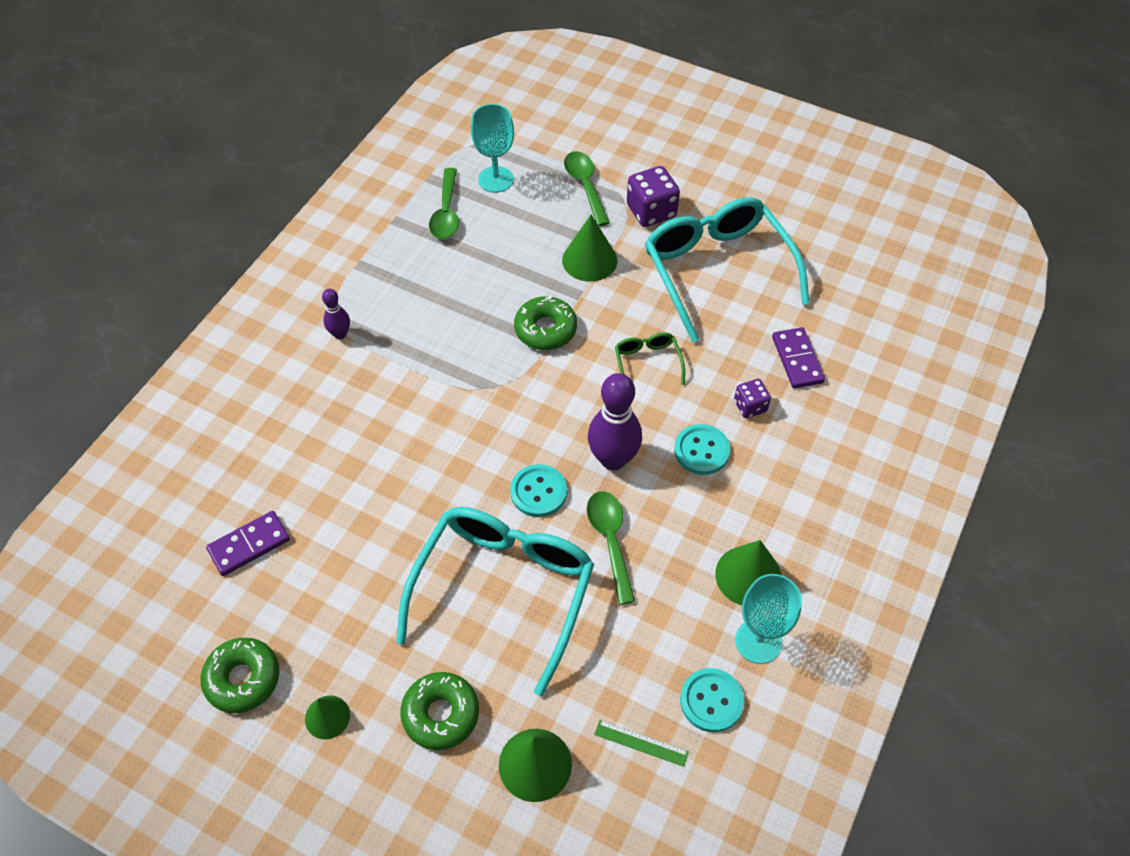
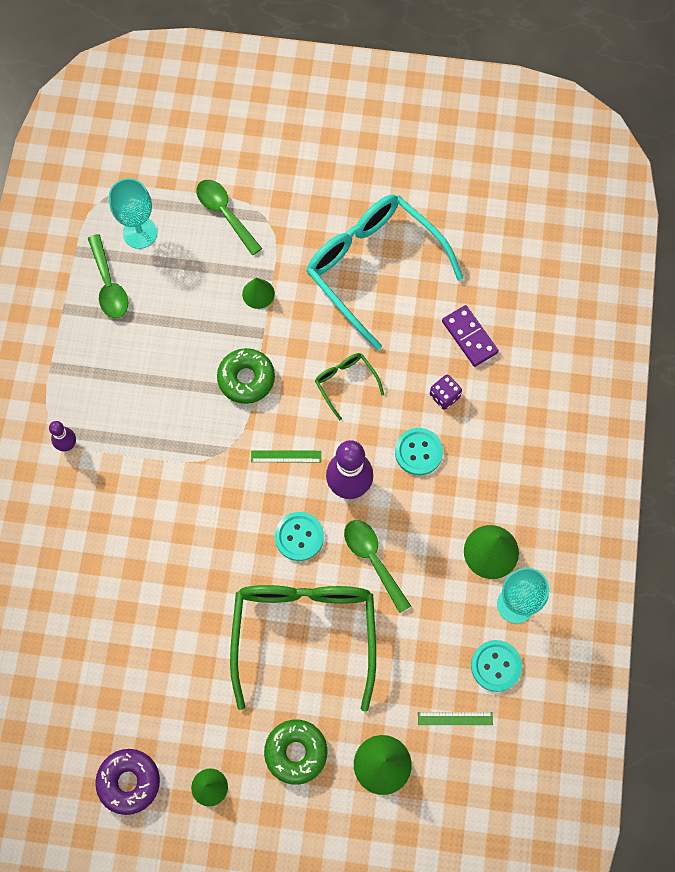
camera: 20 degrees left, 15 degrees up
(243, 679) = (129, 782): green donut -> purple donut
(249, 545) = (80, 669): purple domino -> none
(504, 590) = (304, 633): turquoise glasses -> green glasses
(556, 411) = (286, 456): none -> green ruler
(589, 260) = (258, 293): green cone -> green cone, size x0.63
(651, 211) = (294, 223): purple dice -> none

